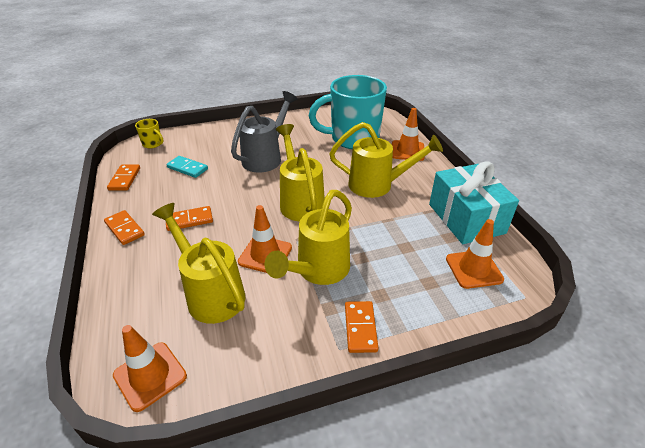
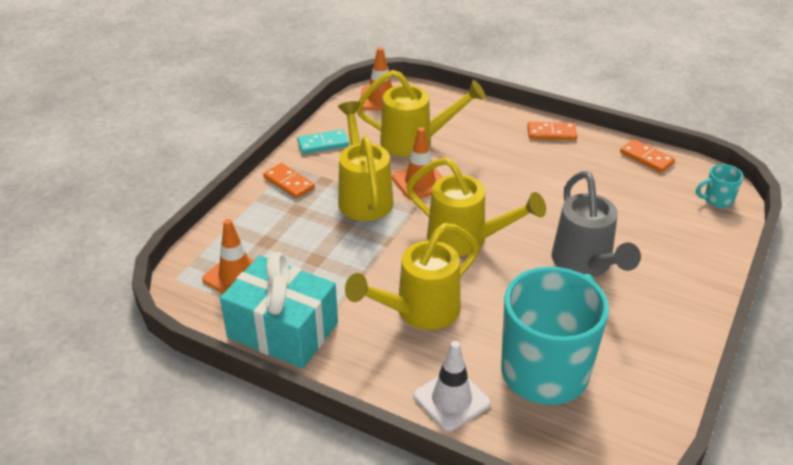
camera: 135 degrees right, 0 degrees up
(153, 144) = (717, 200): yellow mug -> turquoise mug
(187, 168) = (625, 201): turquoise domino -> turquoise domino (323, 144)
(189, 220) = (522, 166): orange domino -> none
(407, 151) = (451, 400): orange traffic cone -> white traffic cone

